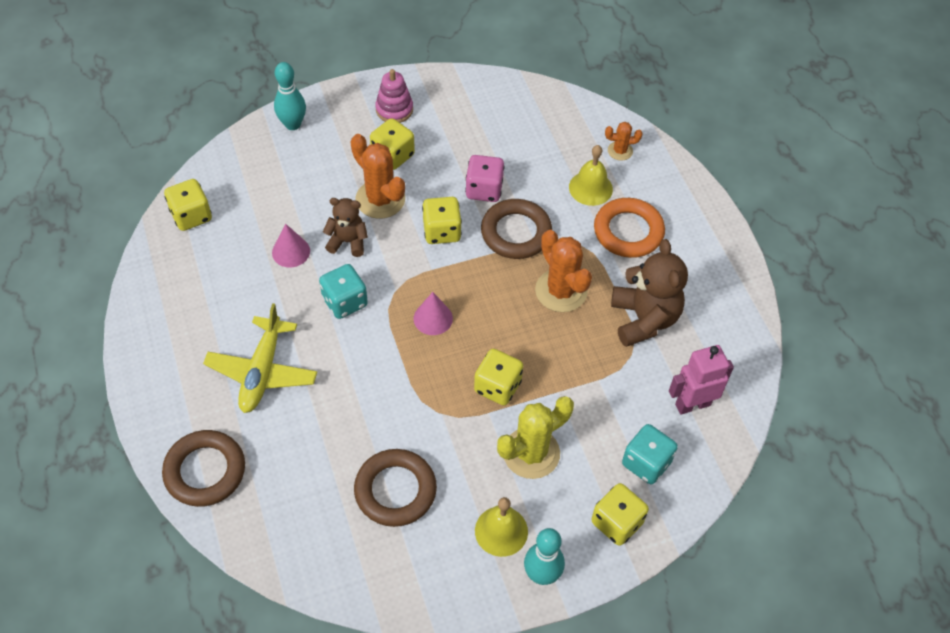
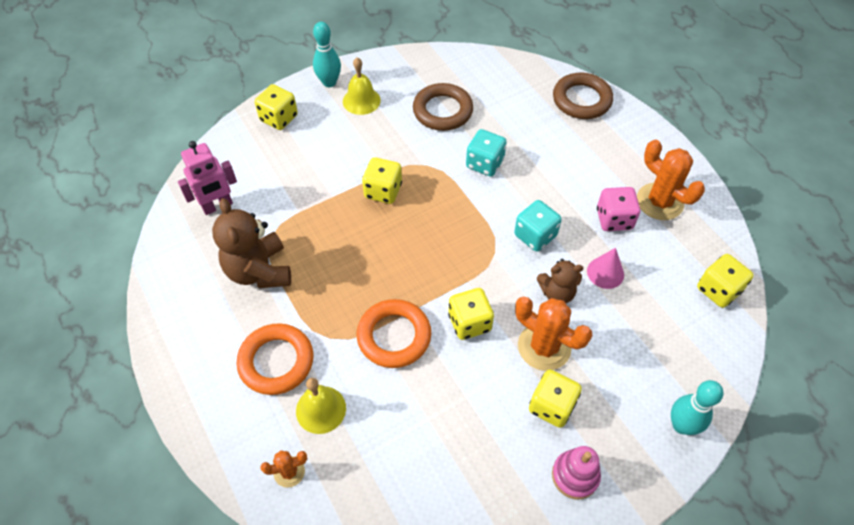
camera: 170 degrees right, 0 degrees up
(262, 371) = (576, 169): yellow plane -> none
(433, 318) = (452, 236): pink cone -> none
(484, 190) = (438, 382): pink dice -> pink dice (614, 219)
(516, 233) = (394, 336): brown ring -> orange ring
(531, 453) = (347, 149): yellow cactus -> none
(561, 291) = (340, 283): orange cactus -> orange cactus (659, 202)
(646, 463) = (257, 158): turquoise dice -> turquoise dice (484, 163)

